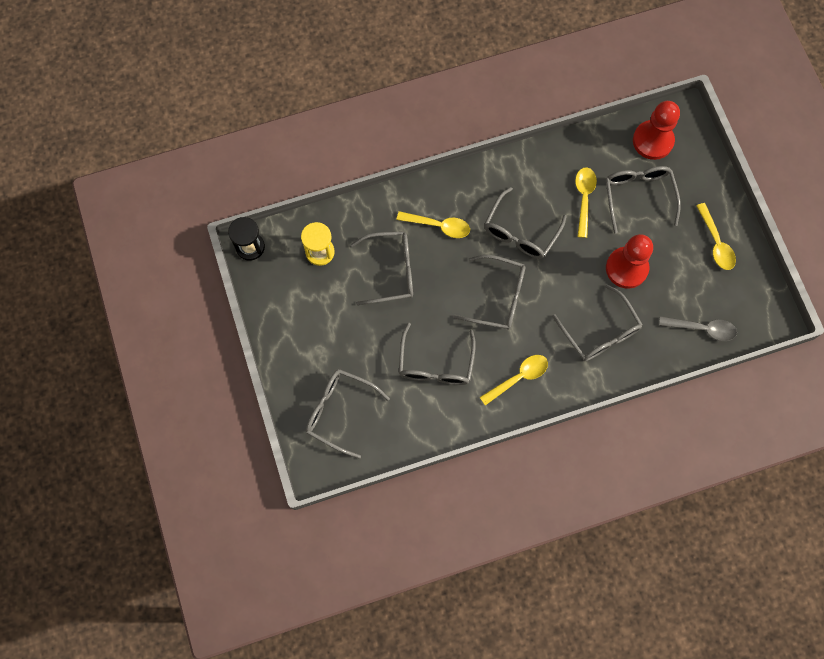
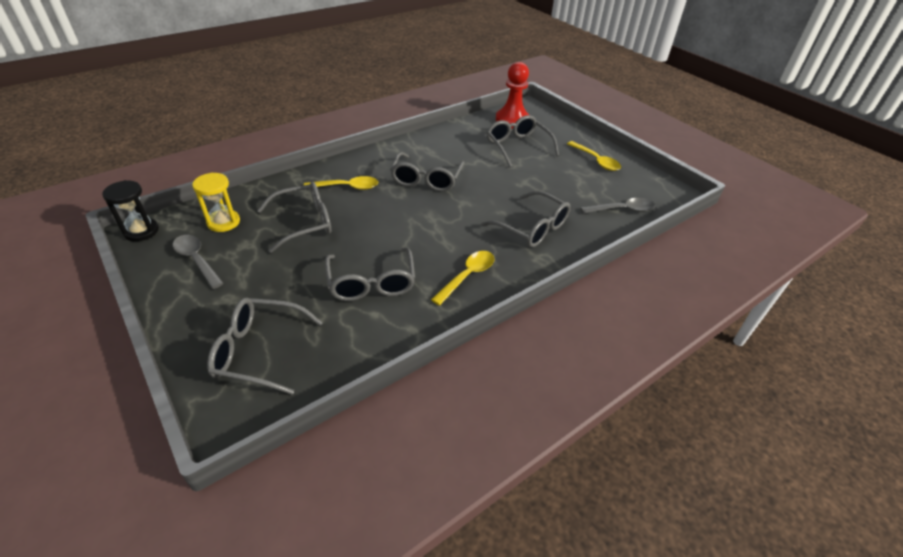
camera: 20 degrees left, 30 degrees down
(296, 298) = (197, 260): none -> grey spoon
(498, 297) = (421, 222): grey glasses -> none
(584, 198) = (473, 154): yellow spoon -> none
(626, 268) = (532, 185): red pawn -> none

